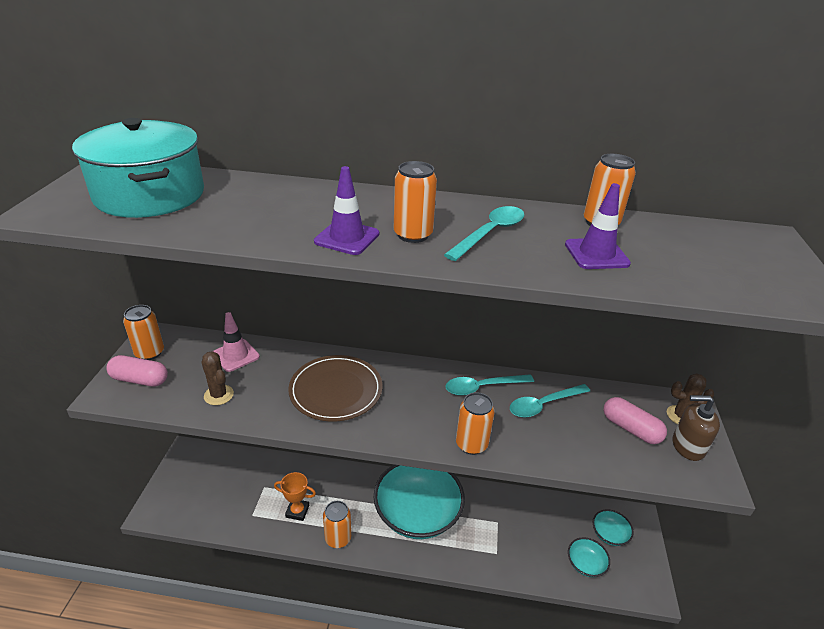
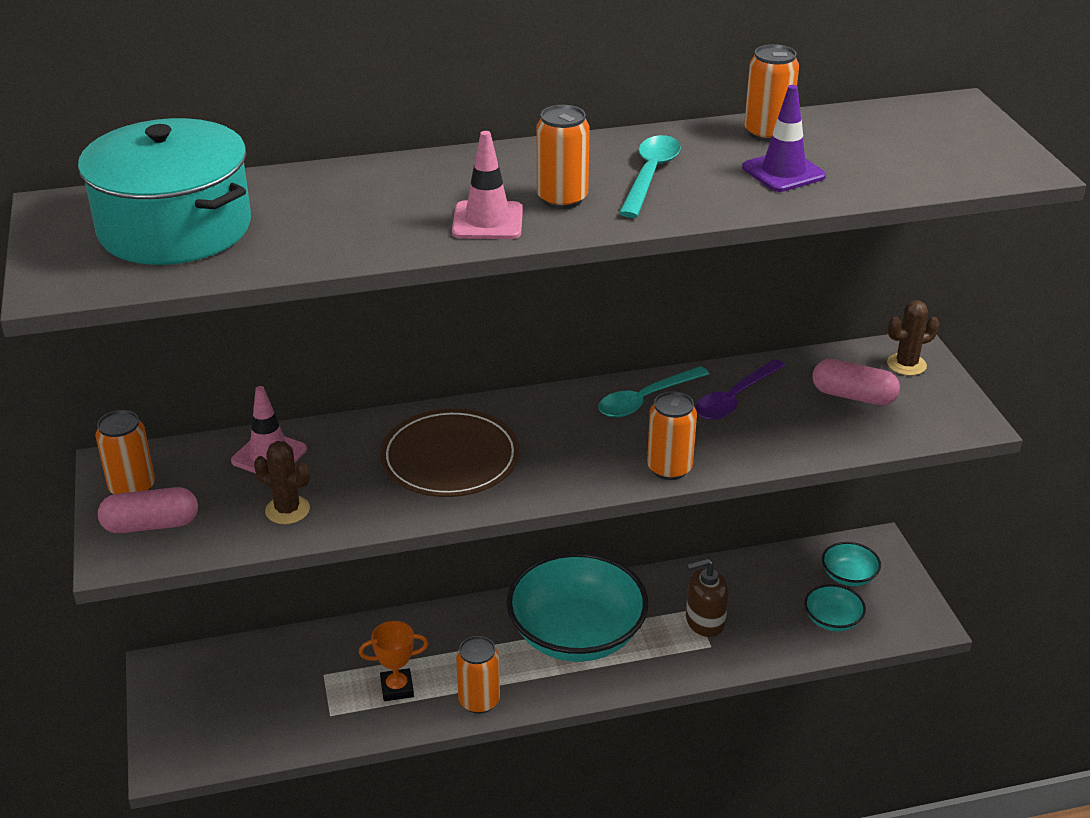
camera: 20 degrees left, 0 degrees up
(347, 238) = (487, 221): purple traffic cone -> pink traffic cone
(543, 405) = (735, 398): turquoise spoon -> purple spoon
(687, 446) = (927, 396): brown soap dispenser -> brown soap dispenser (705, 621)

